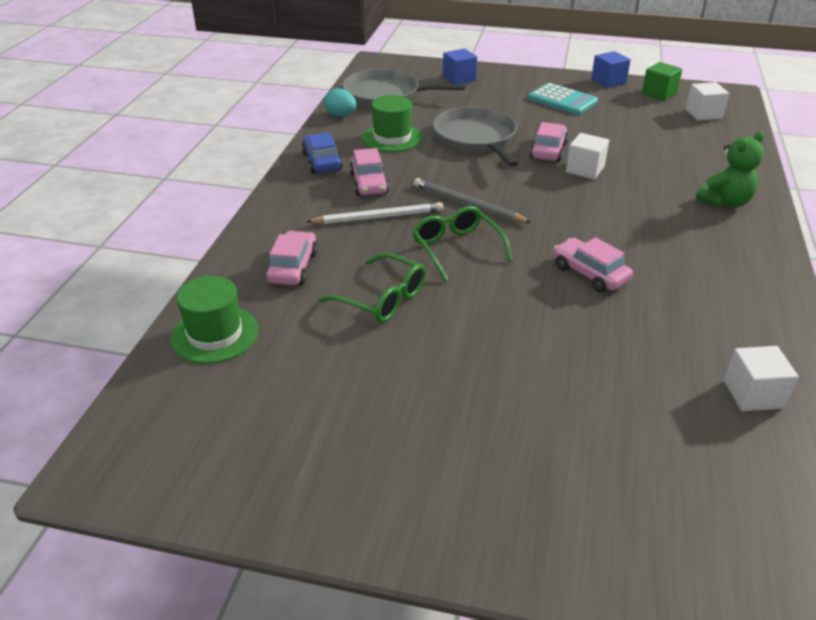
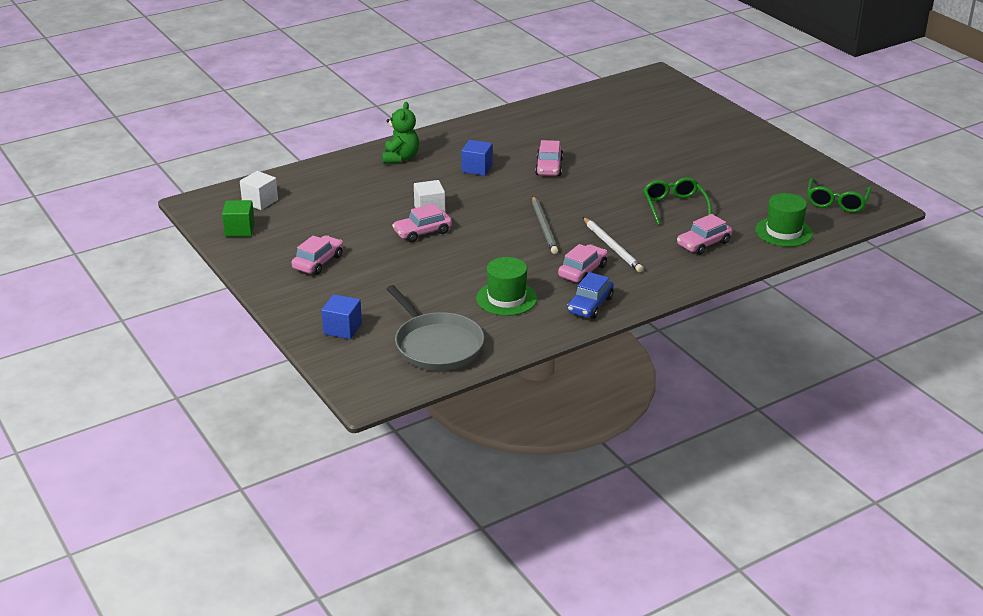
camera: 135 degrees left, 5 degrees down
(341, 115) = (510, 342): turquoise egg -> none
(378, 217) = (612, 246): white pencil -> white pencil turned 150 degrees counterclockwise
(456, 249) = (595, 209): green glasses -> green glasses (836, 202)
(476, 138) = (449, 265): grey pan -> none
(562, 100) = (318, 262): turquoise calculator -> pink car
(608, 81) = (242, 259): blue cube -> blue cube (477, 168)
(725, 202) = (400, 158): green teddy bear -> green teddy bear turned 90 degrees clockwise
(753, 394) = (572, 110): white cube -> none

